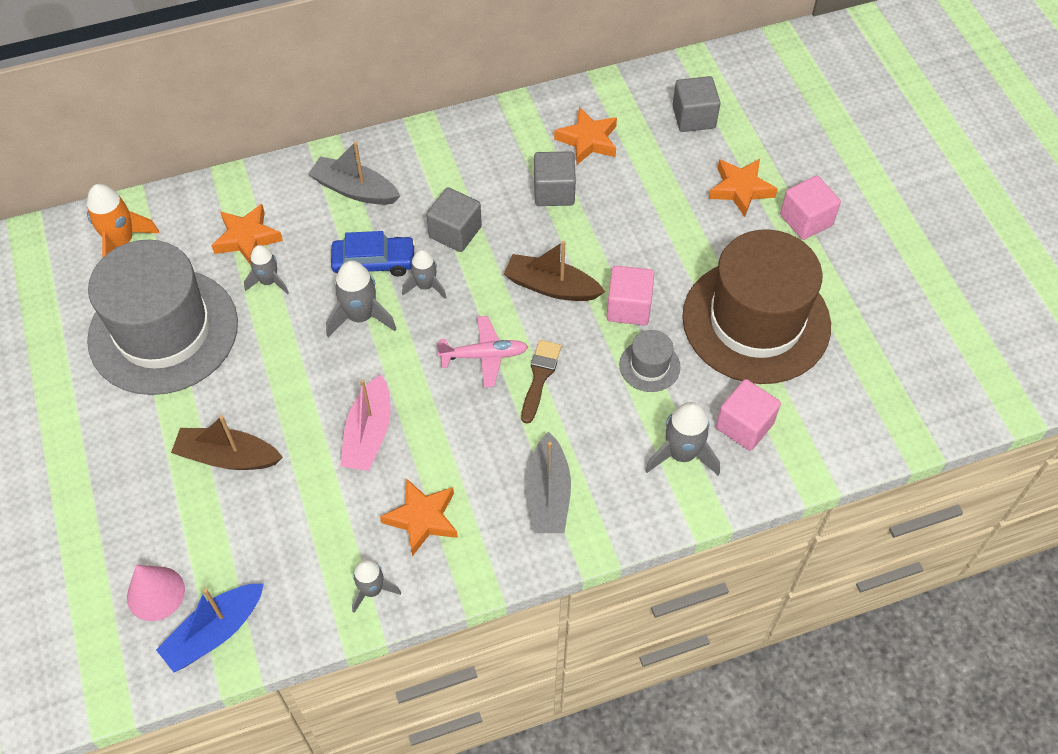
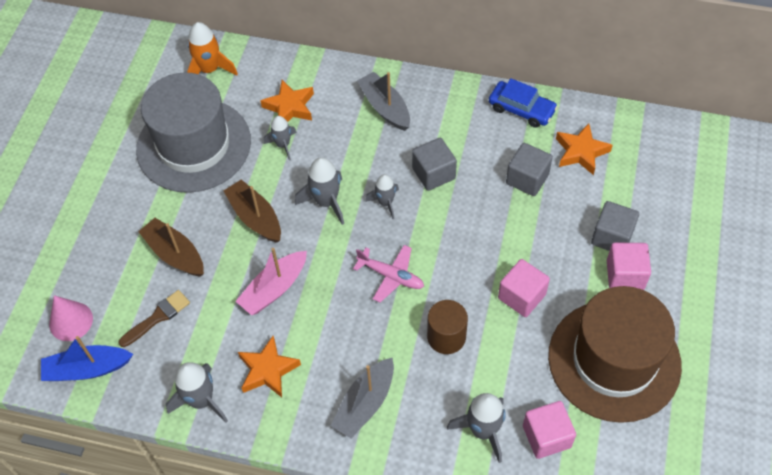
camera: 35 degrees right, 0 degrees up
(372, 590) = (201, 400): grey rocket -> grey rocket, size x1.53
(374, 262) = (362, 167): blue car -> blue car (521, 109)
(540, 377) = (419, 313): brown brush -> brown brush (157, 317)
(551, 287) = (474, 250): brown boat -> brown boat (255, 217)
(583, 385) = (446, 337): none -> brown cylinder
(649, 366) = (506, 349): grey hat -> none
(693, 117) = (678, 173): grey cube -> grey cube (612, 237)
(740, 189) = (676, 249): orange star -> none
(806, 220) = (713, 301): pink cube -> pink cube (625, 275)

